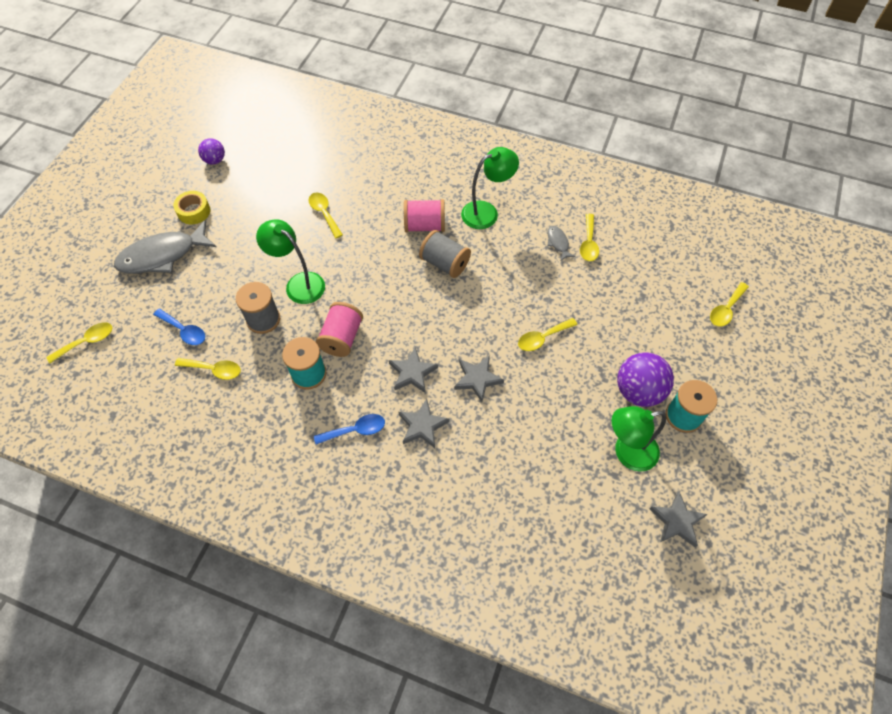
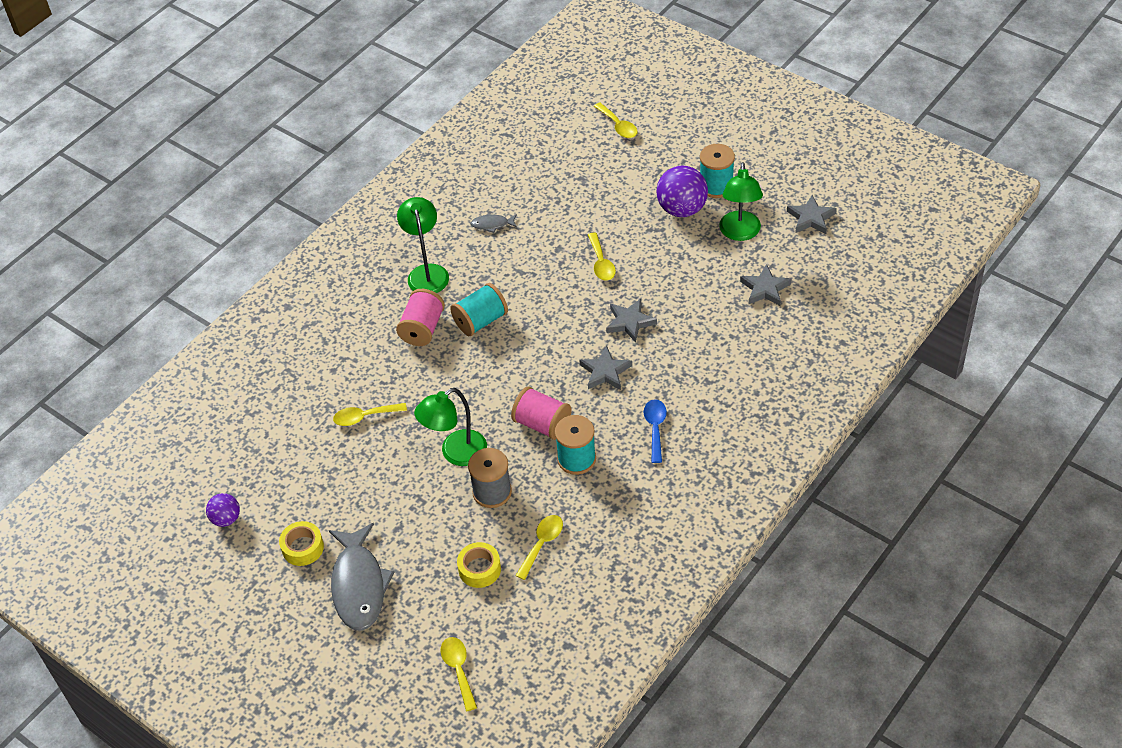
camera: 70 degrees left, 10 degrees down
(184, 331) = (479, 569): blue spoon -> yellow tape
(422, 426) = (667, 374): grey star -> grey star (765, 289)
(445, 263) = (480, 321): grey spool -> turquoise spool
(588, 243) = (503, 201): yellow spoon -> none

